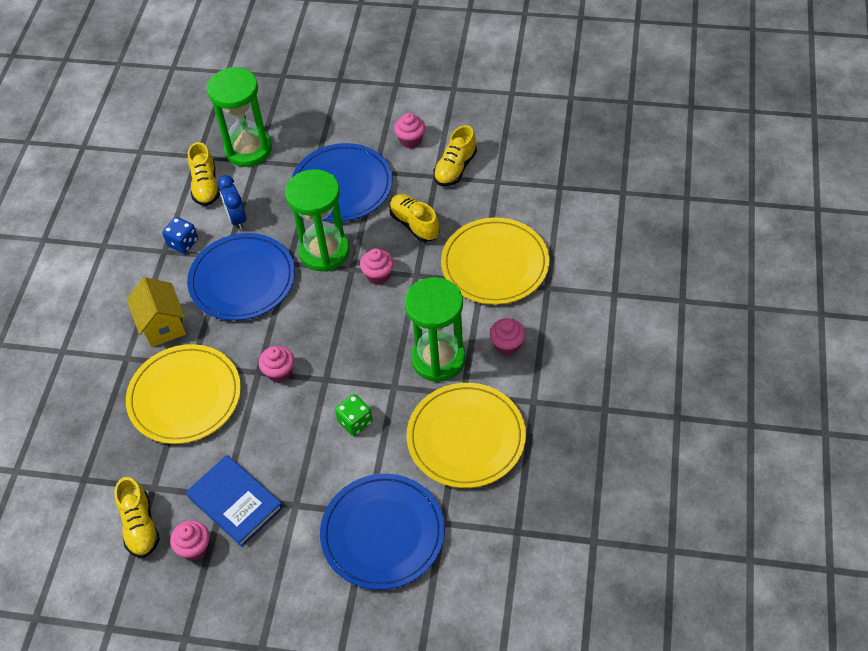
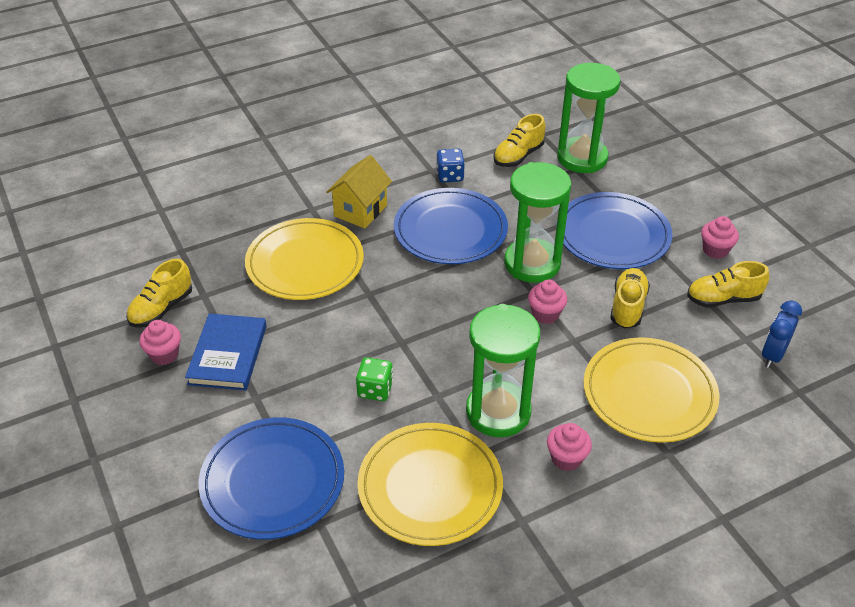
camera: 50 degrees right, 10 degrees down
(237, 219) = (506, 192): blue clock -> blue clock (772, 355)
(279, 372) = (380, 307): pink cupcake -> none

